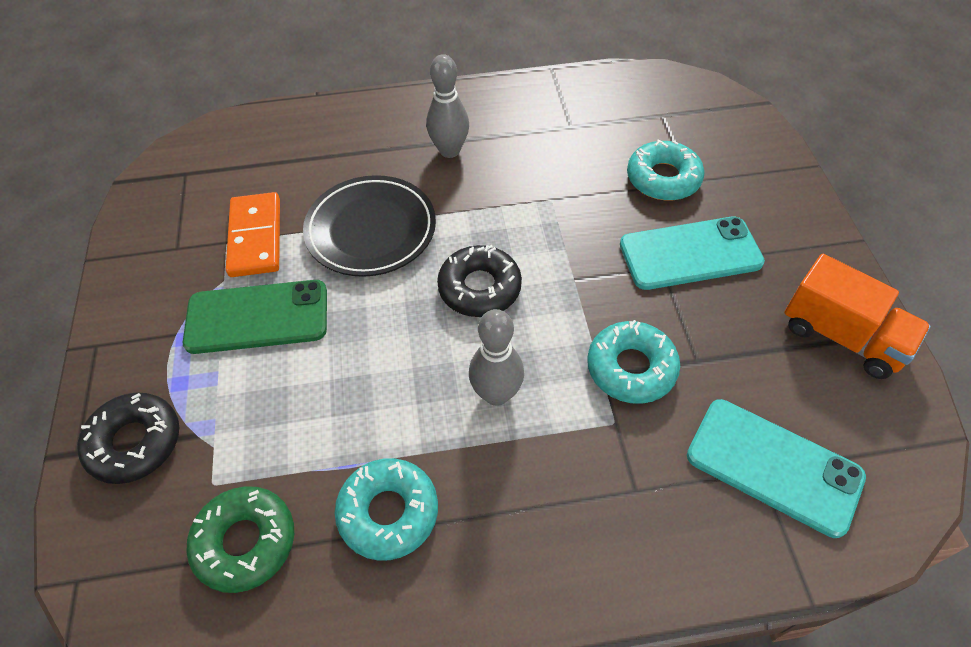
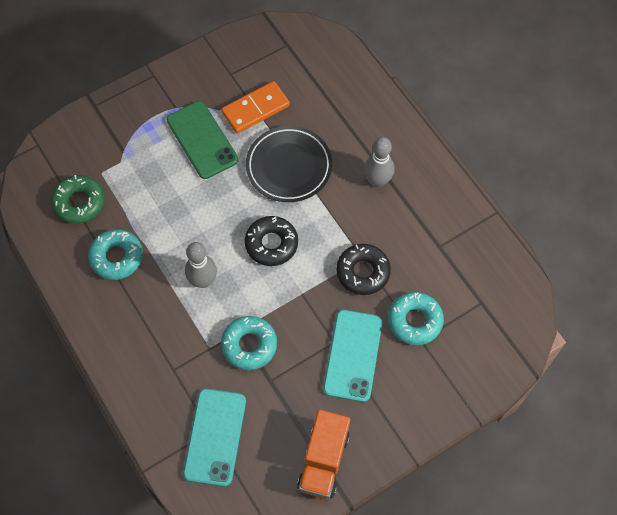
camera: 65 degrees right, 10 degrees up
(135, 442) = (108, 127): black donut -> black donut (363, 272)
(690, 253) = (353, 355): turquoise phone -> turquoise phone turned 45 degrees clockwise

